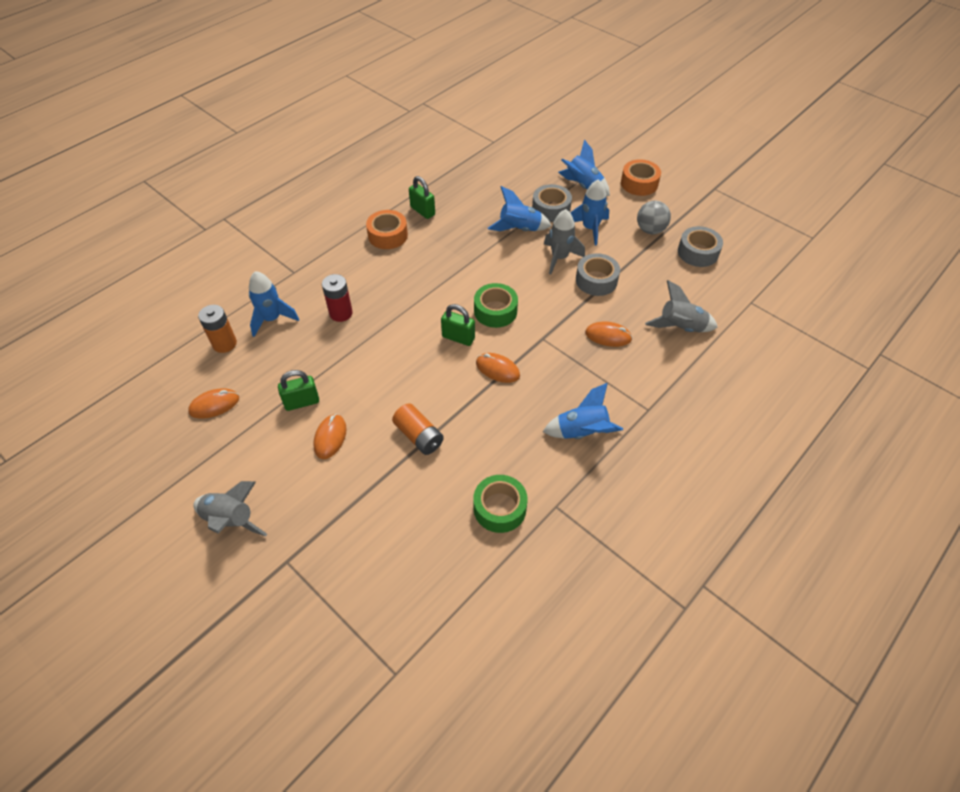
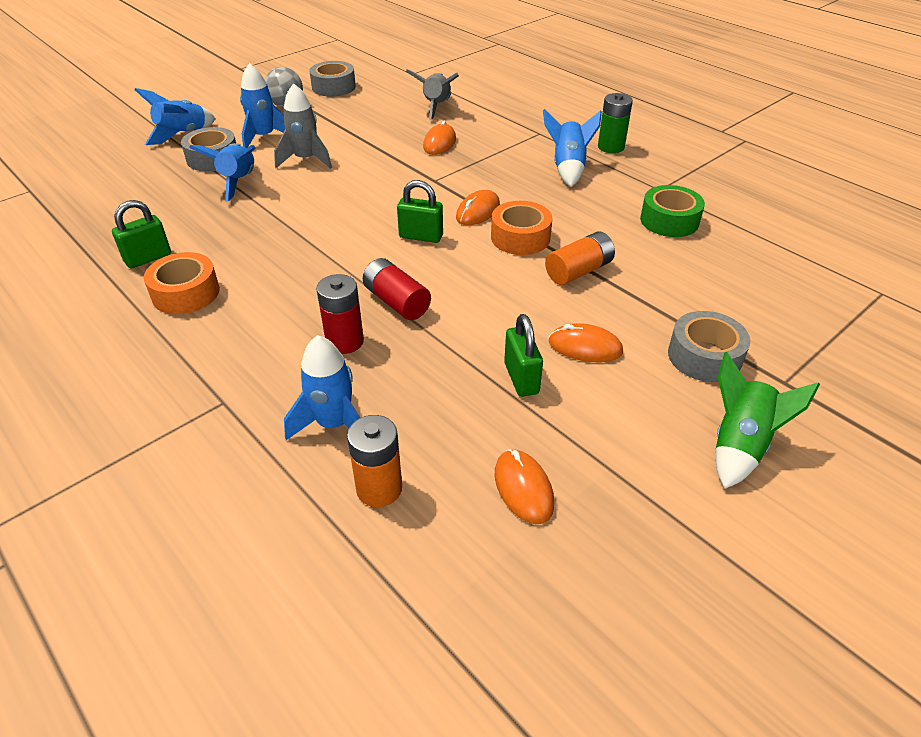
camera: 85 degrees left, 10 degrees down
(231, 520) = (740, 445): grey rocket -> green rocket
(379, 333) = (397, 302): none -> red battery
(458, 338) = (421, 236): green padlock -> green padlock turned 75 degrees clockwise
(495, 311) = (382, 207): green tape -> none
(596, 280) = (353, 142): grey tape -> grey tape (704, 356)
(633, 469) = (611, 147): none -> green battery
(639, 183) = (203, 103): orange tape -> orange tape (520, 237)

